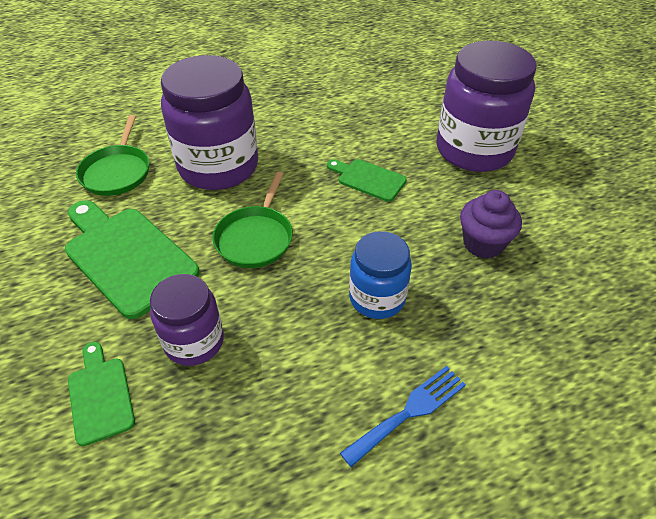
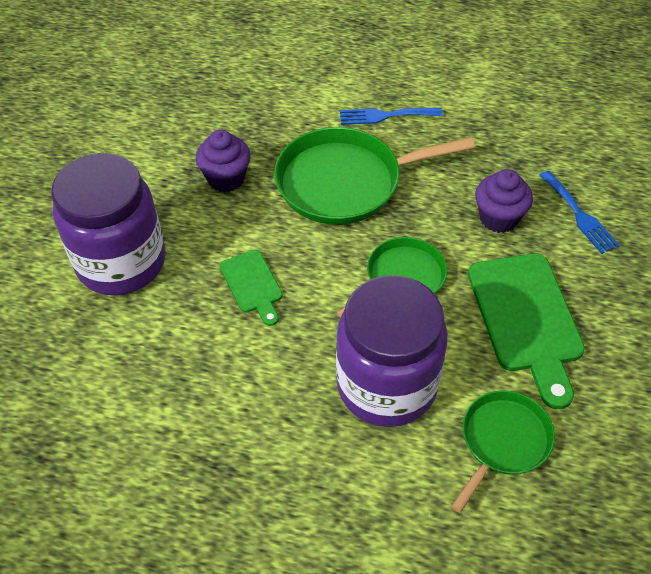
camera: 145 degrees left, 5 degrees up
(100, 395) = (579, 215): green cutting board -> blue fork
(194, 341) = (498, 218): purple jar -> purple cupcake
(377, 298) = (345, 182): blue jar -> green pan

